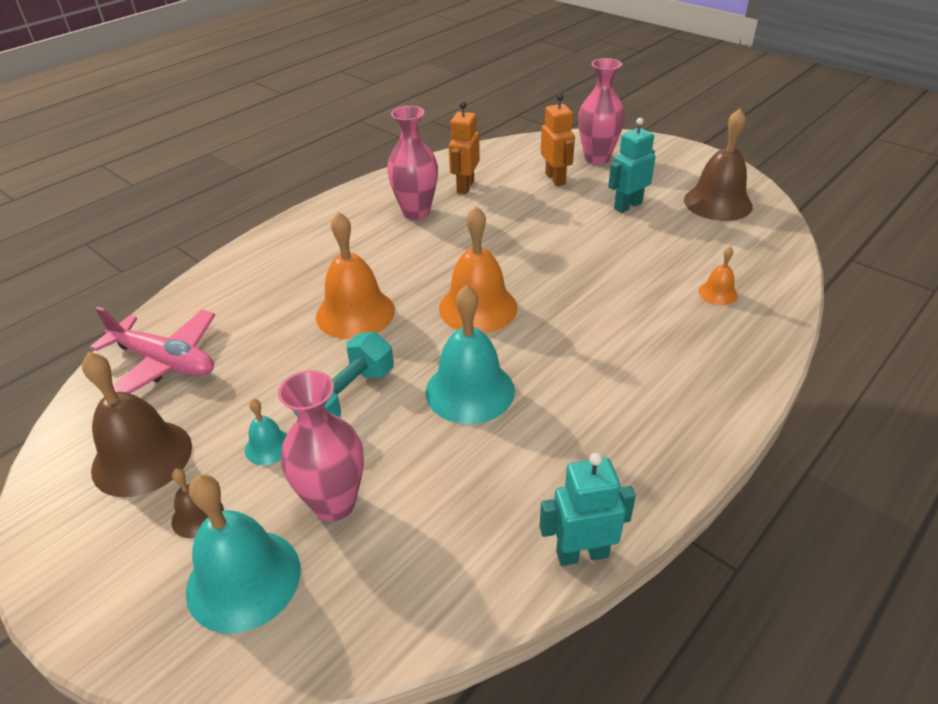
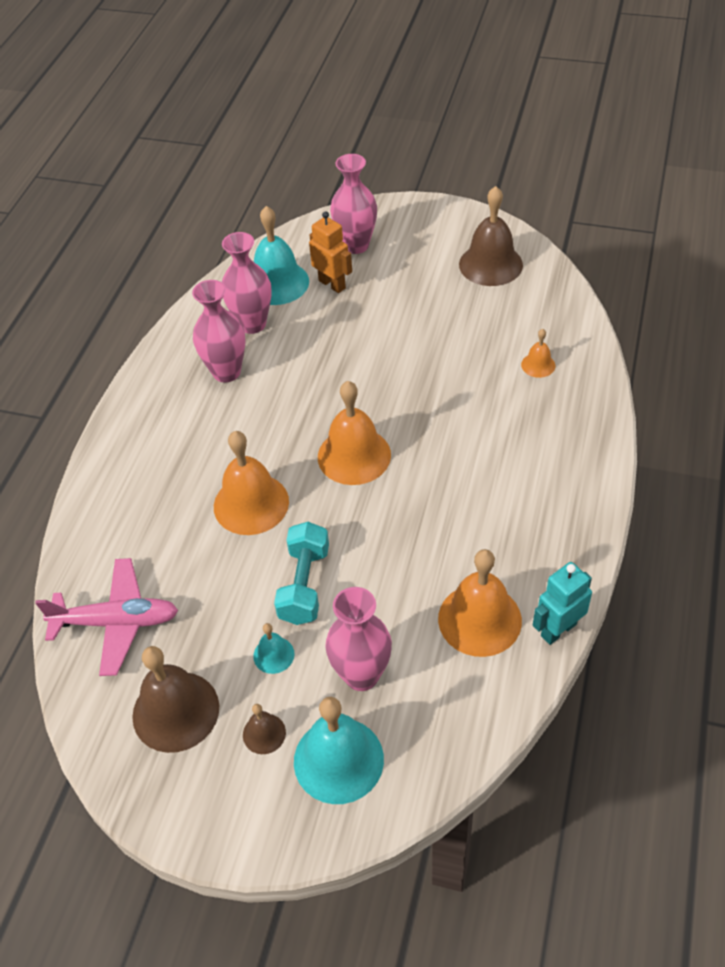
camera: 25 degrees left, 10 degrees up
(465, 187) = (252, 324): orange robot -> pink vase
(470, 390) = (399, 537): turquoise bell -> turquoise bell (277, 283)
(498, 503) = (479, 619): none -> orange bell
(627, 206) = (416, 295): turquoise robot -> none

